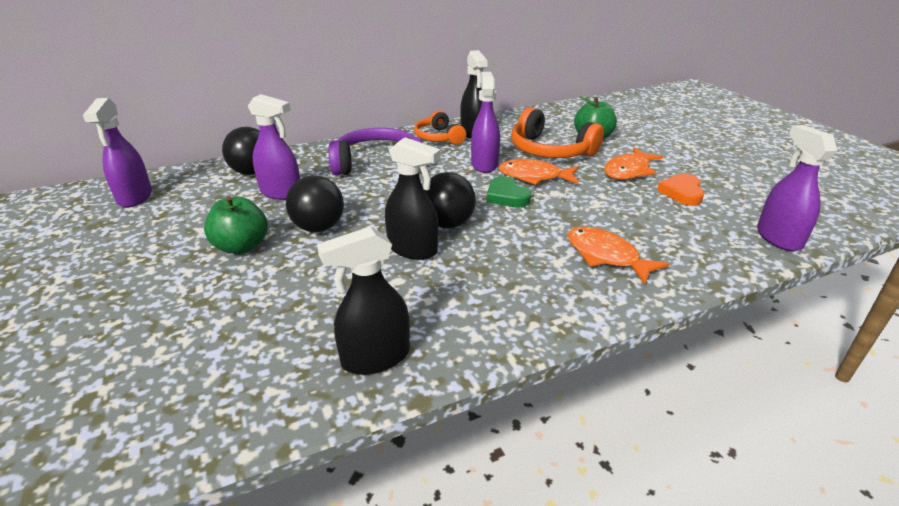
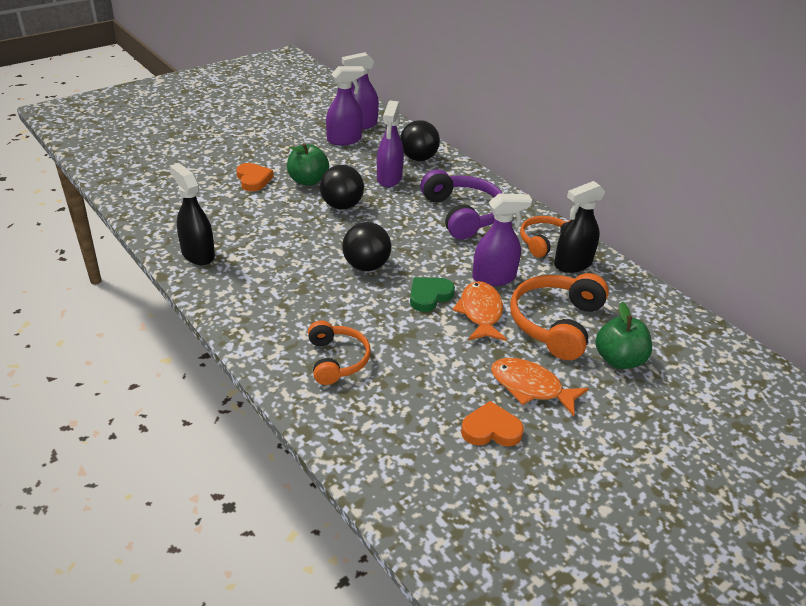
camera: 75 degrees right, 5 degrees up
(200, 293) = (253, 179): none -> orange heart
(413, 249) = (322, 253): black spray bottle -> none
(606, 256) = (337, 360): orange fish -> orange headphones
(778, 238) = (407, 500): purple spray bottle -> purple spray bottle (344, 140)

